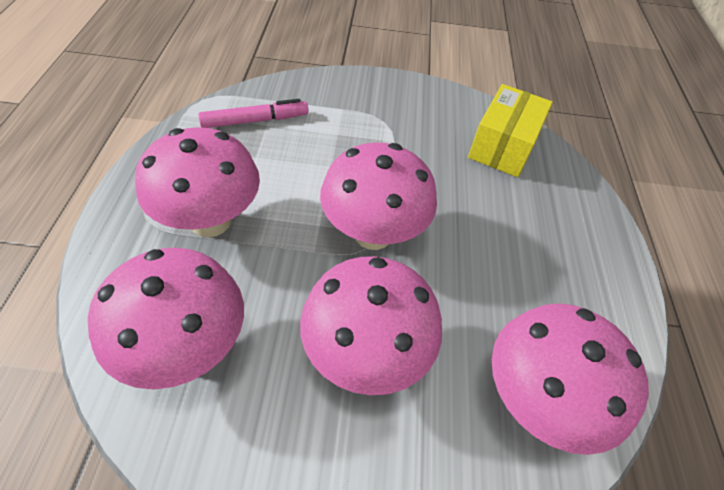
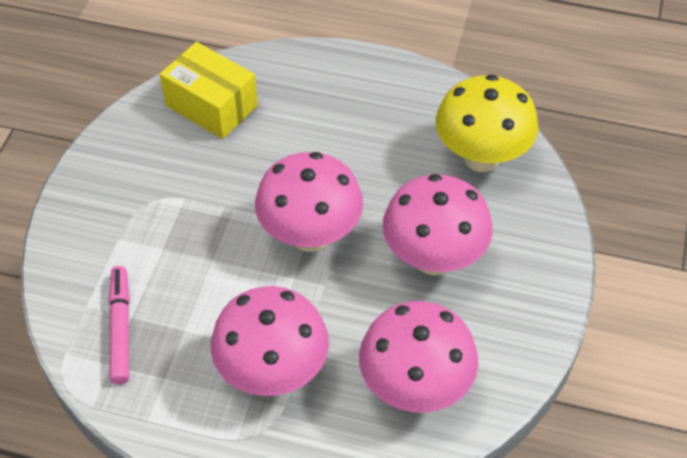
camera: 75 degrees left, 0 degrees up
(536, 400) = (481, 157): pink mushroom -> yellow mushroom

